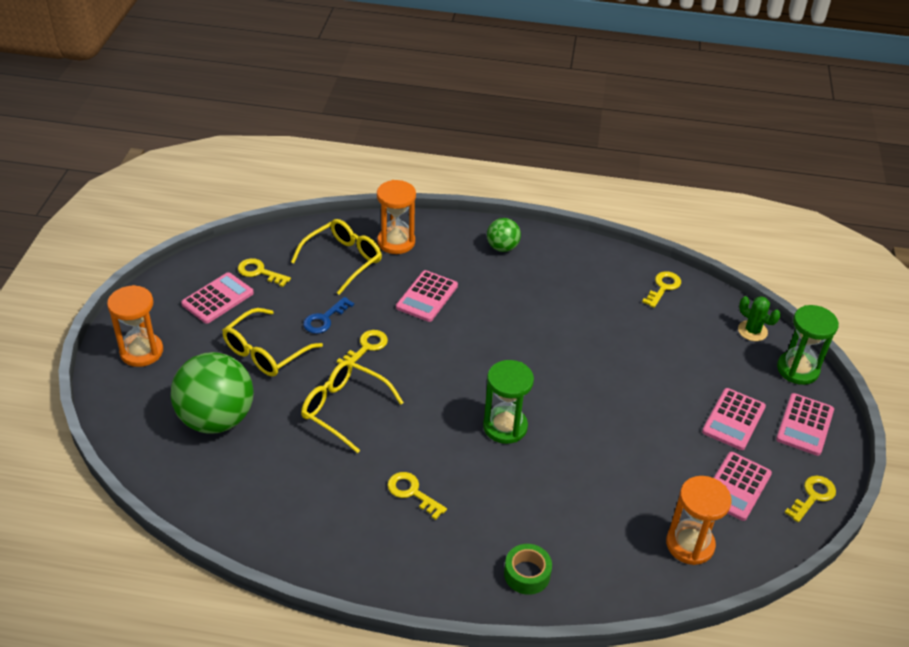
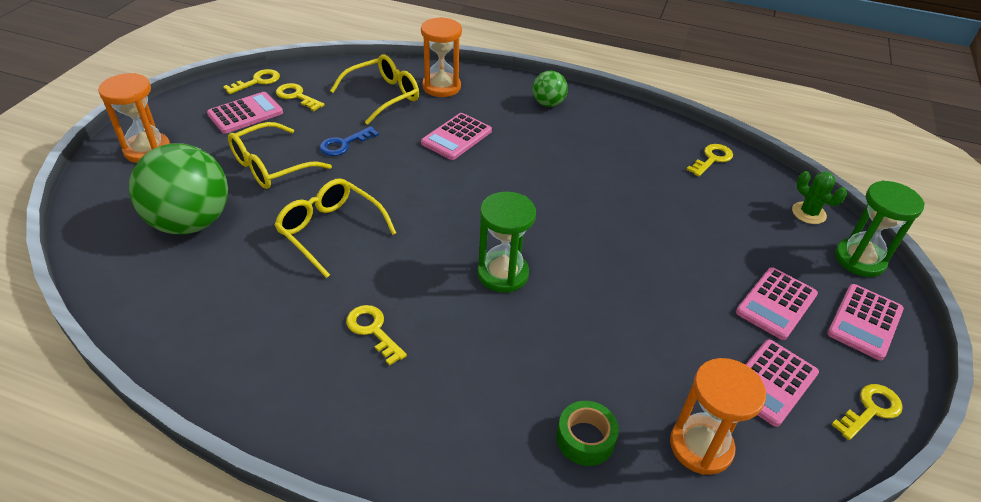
camera: 10 degrees right, 0 degrees up
(366, 347) = (377, 175): yellow key -> yellow key (257, 81)
(527, 574) = (482, 451): green tape -> green tape (585, 439)

